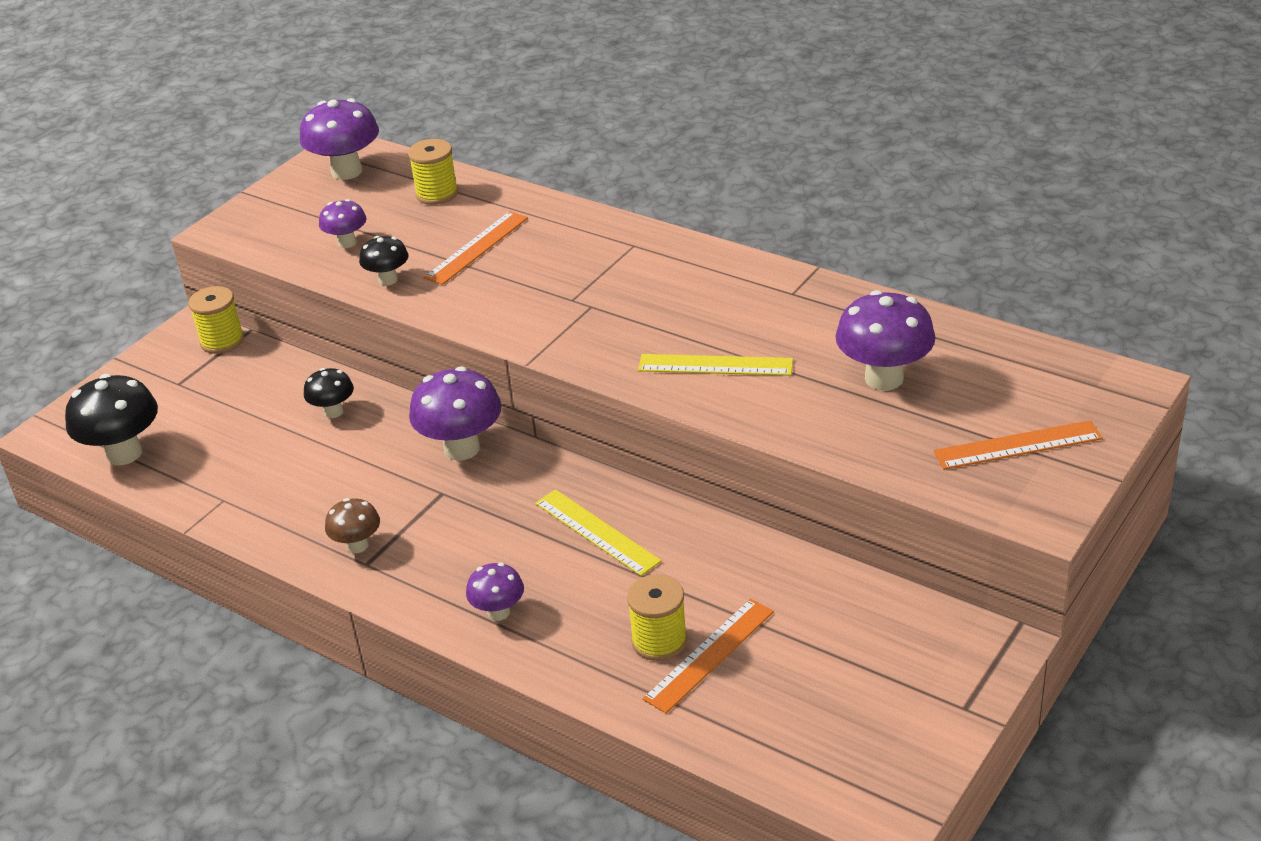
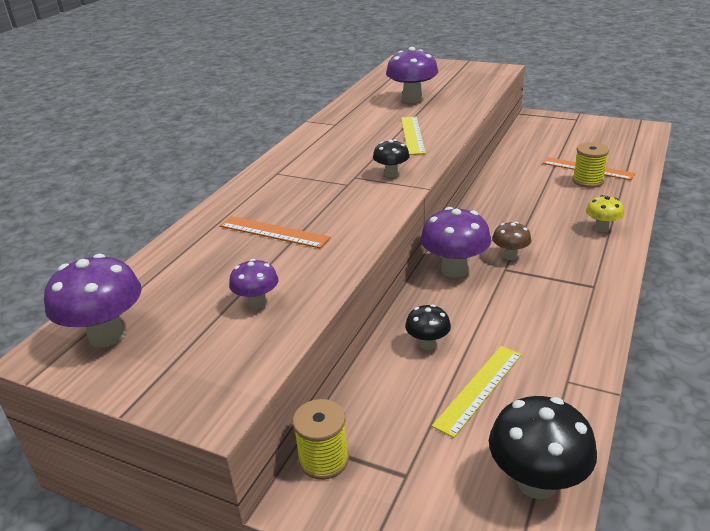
camera: 100 degrees left, 5 degrees down
(357, 545) = (578, 294): brown mushroom -> brown mushroom (510, 256)
(388, 280) = (323, 266): black mushroom -> black mushroom (391, 174)
(437, 194) = (176, 268): yellow spool -> none
(498, 612) = (602, 228): purple mushroom -> yellow mushroom
(596, 532) = (514, 209): yellow ruler -> yellow ruler (479, 389)
(1017, 445) = (454, 74): orange ruler -> none

